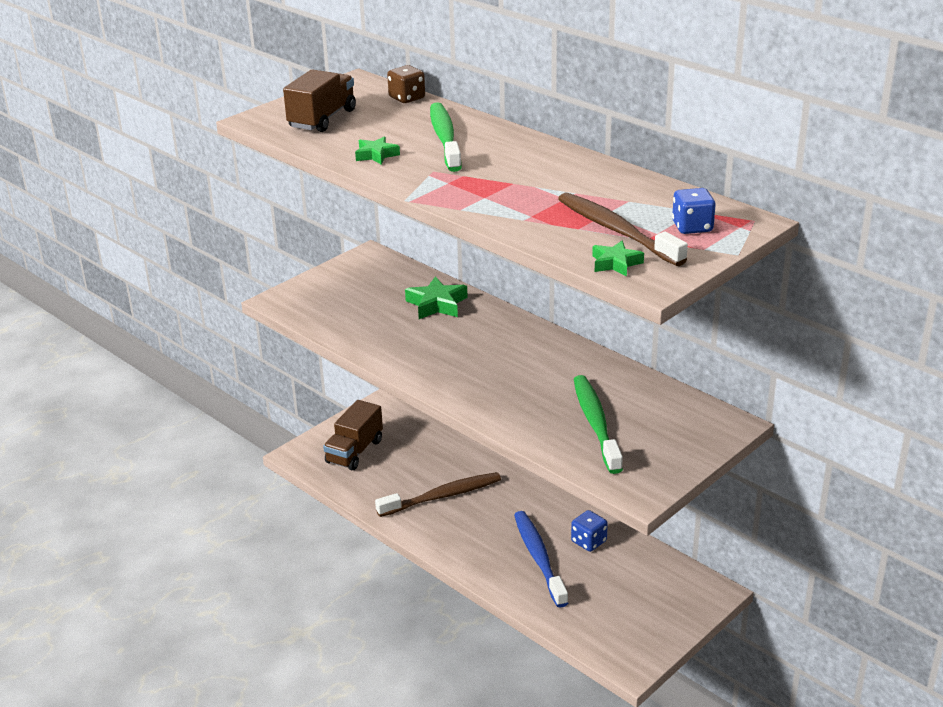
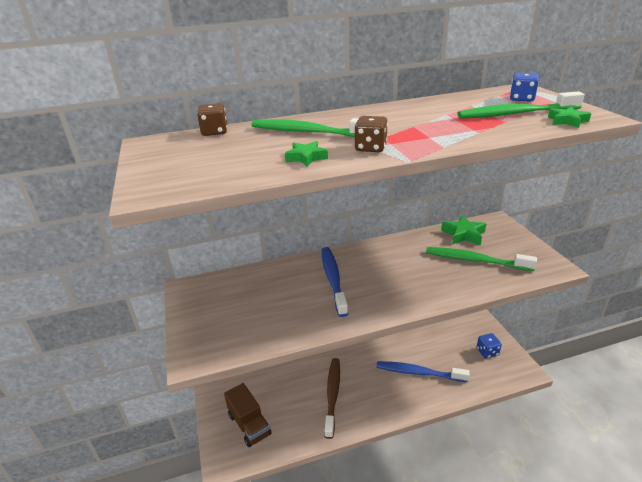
camera: 60 degrees left, 0 degrees up
(322, 119) = (199, 165): brown truck -> none
(426, 176) = (370, 148): none -> brown dice
(437, 304) = (286, 278): green star -> green star (463, 234)
(460, 334) = (333, 279): none -> blue toothbrush
(588, 541) = (415, 346): blue dice -> blue dice (487, 352)
(616, 230) = (515, 114): brown toothbrush -> green toothbrush

